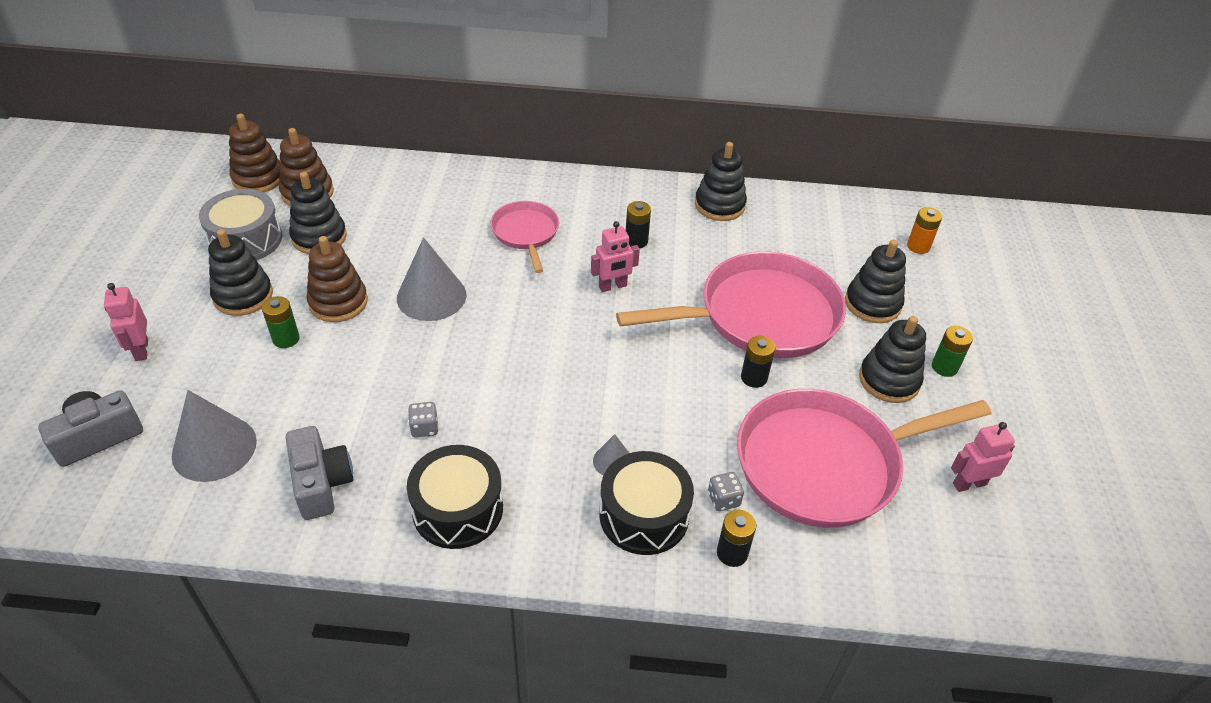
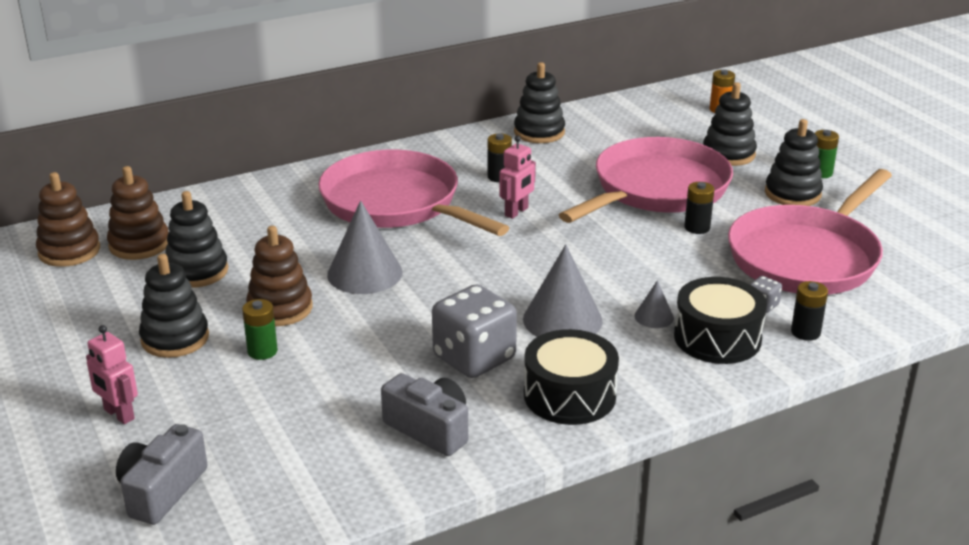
camera: 30 degrees left, 15 degrees down
(214, 448) = (295, 449): grey cone -> grey cone (562, 320)
(246, 239) = (120, 299): grey drum -> none
(424, 428) = (474, 358): grey dice -> grey dice, size x2.33
(526, 233) = (396, 203): pink pan -> pink pan, size x1.90
(969, 484) = (911, 230): pink robot -> none

